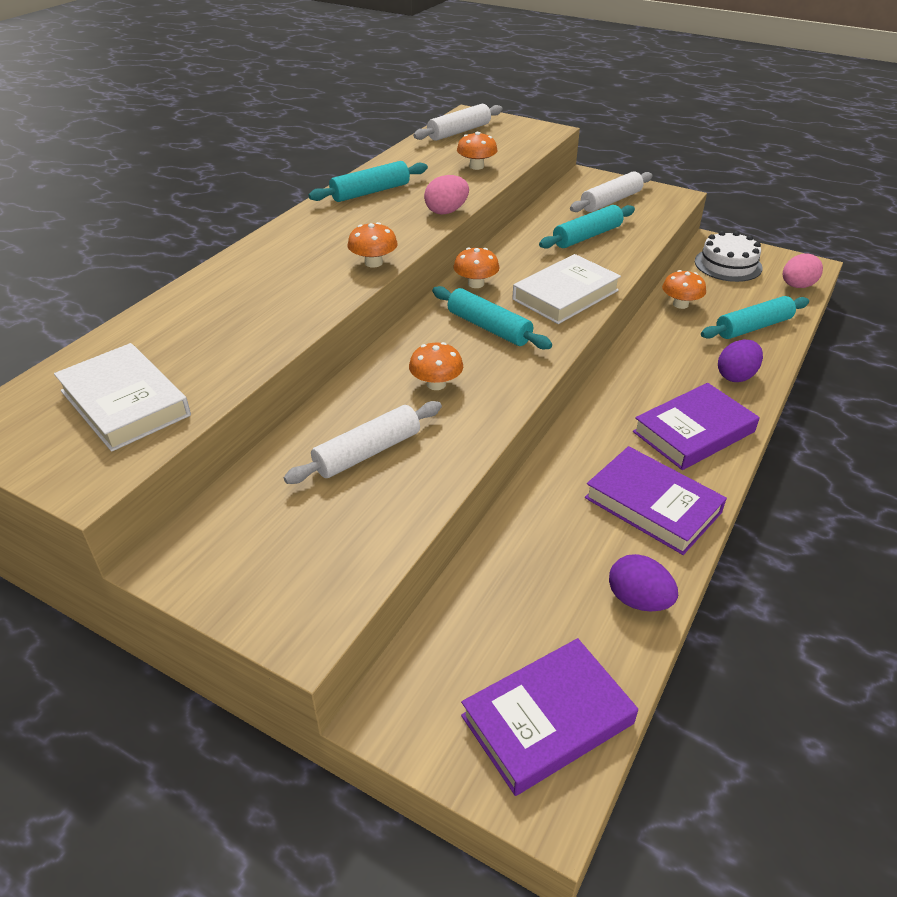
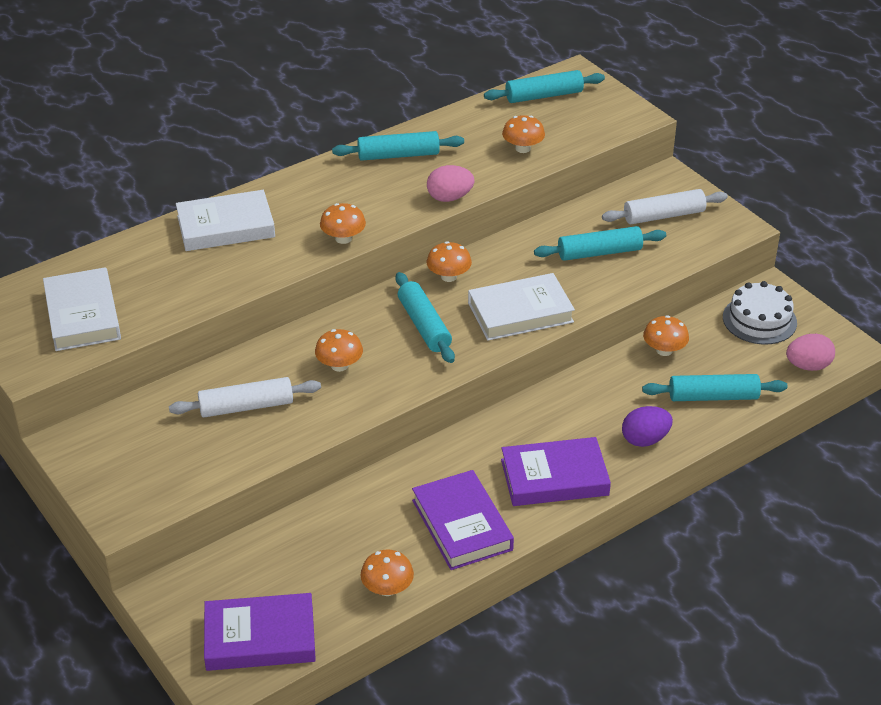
camera: 25 degrees right, 0 degrees up
(241, 281) = (226, 226): none -> white book
(459, 132) = (544, 96): white rolling pin -> turquoise rolling pin
(638, 600) = (387, 588): purple egg -> orange mushroom

